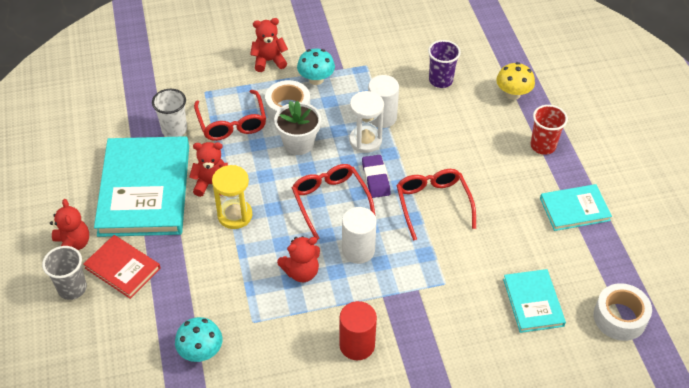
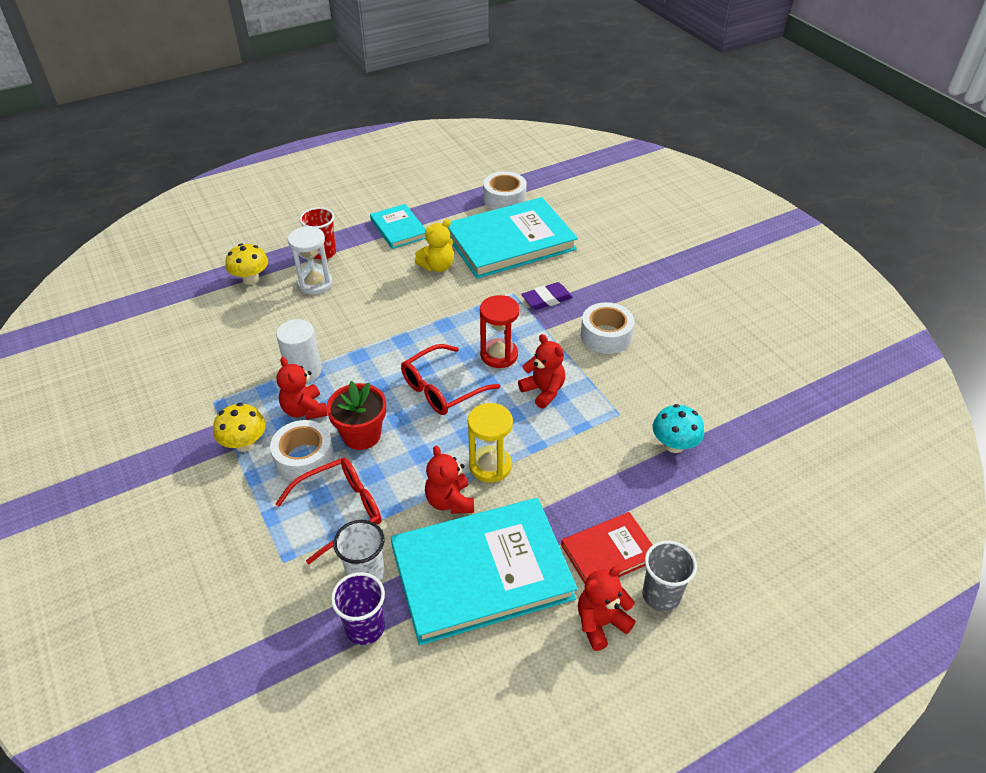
camera: 105 degrees left, 5 degrees down
(122, 268) = (608, 552): red book -> red book turned 45 degrees clockwise
(269, 61) = (211, 502): red teddy bear -> red teddy bear (304, 410)
(298, 143) = (361, 435): white flower pot -> red flower pot
(316, 79) = (244, 443): turquoise mushroom -> yellow mushroom
(357, 345) = (606, 336): red cylinder -> white tape
(358, 250) = (499, 355): white cylinder -> red hourglass
(365, 141) = (344, 378): white hourglass -> white hourglass (315, 283)
(375, 178) = (398, 359): purple eraser -> purple eraser (546, 299)
(433, 204) = (421, 313): red glasses -> none
(440, 80) = (235, 334): purple cup -> purple cup (365, 628)
(502, 229) = (437, 266): none -> yellow teddy bear
(533, 302) = (510, 242): turquoise book -> turquoise book, size x1.96

